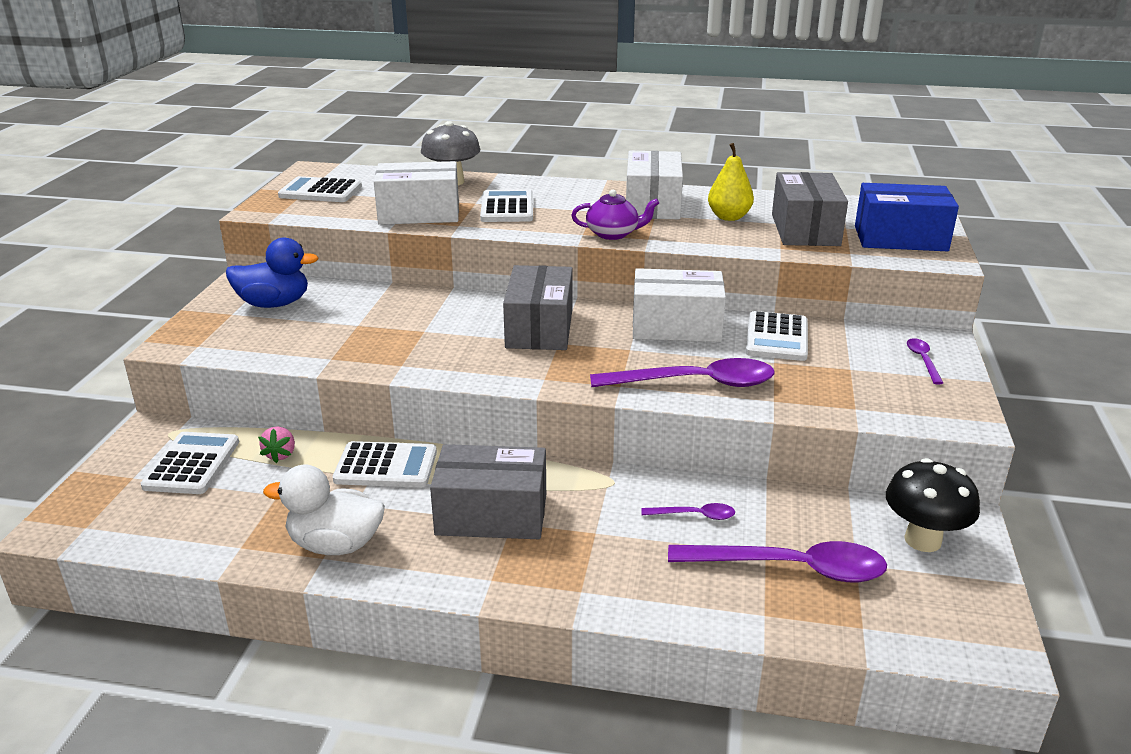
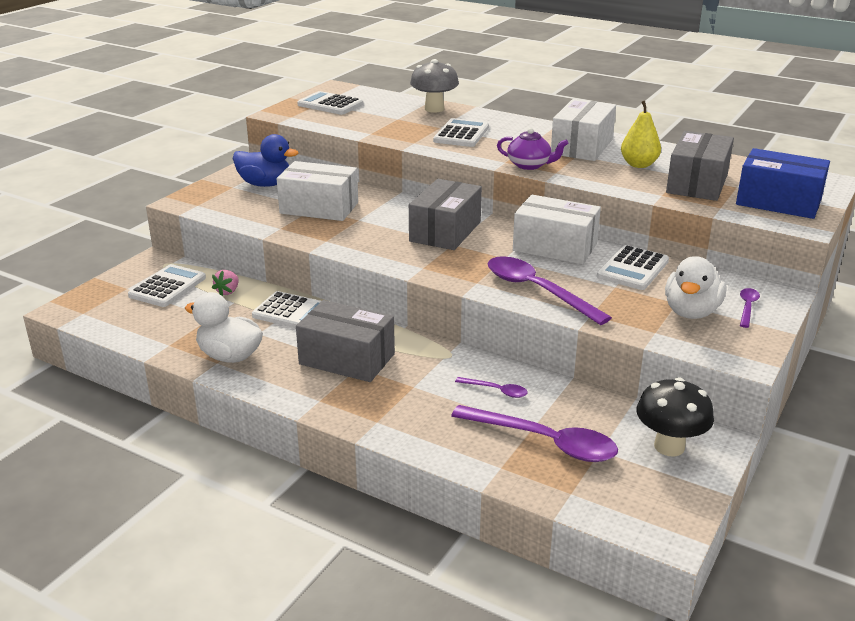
camera: 20 degrees right, 0 degrees up
(419, 213) = (391, 130): white box -> white box (319, 208)
(695, 383) = (537, 291): purple spoon -> purple spoon turned 150 degrees counterclockwise
(873, 377) = (691, 312): none -> white duck

